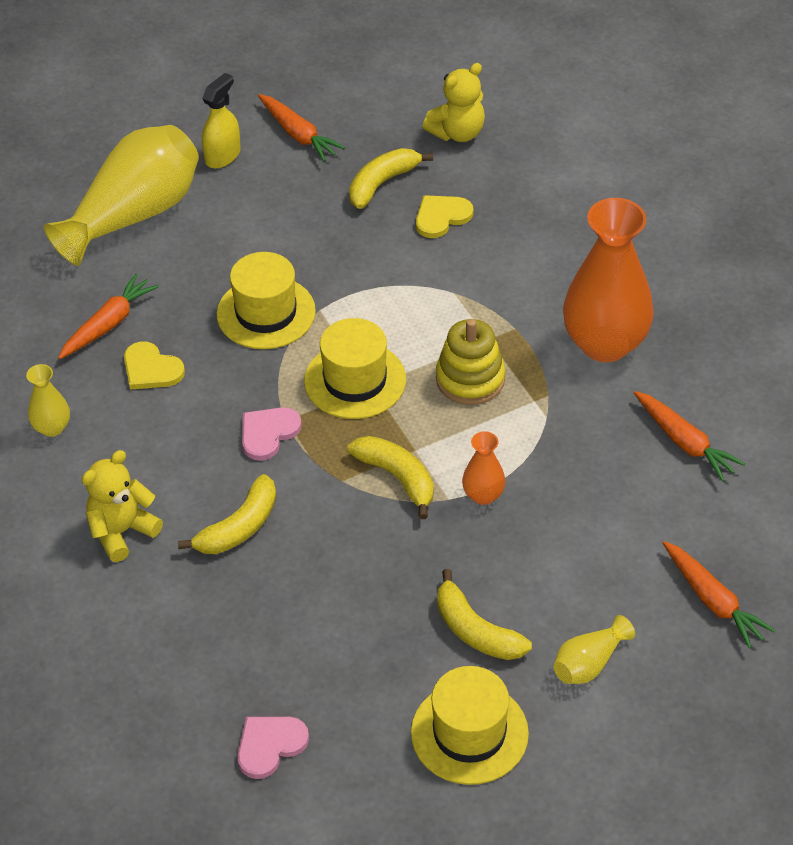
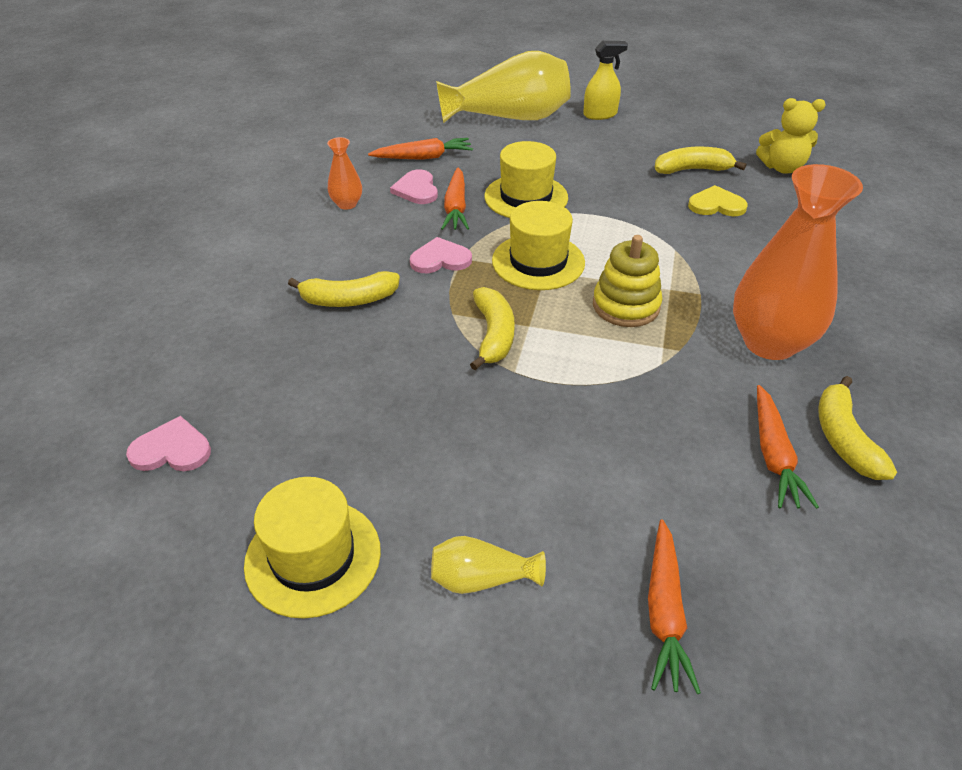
camera: 40 degrees right, 5 degrees down
(52, 428) = (321, 188): yellow vase -> none
(122, 531) = (279, 259): yellow teddy bear -> none
(151, 369) = (416, 189): yellow heart -> pink heart
(298, 134) = (663, 124): orange carrot -> orange carrot (456, 207)
(475, 631) = (419, 479): yellow banana -> yellow banana (844, 439)
(483, 495) = (545, 385): orange vase -> orange vase (347, 204)

